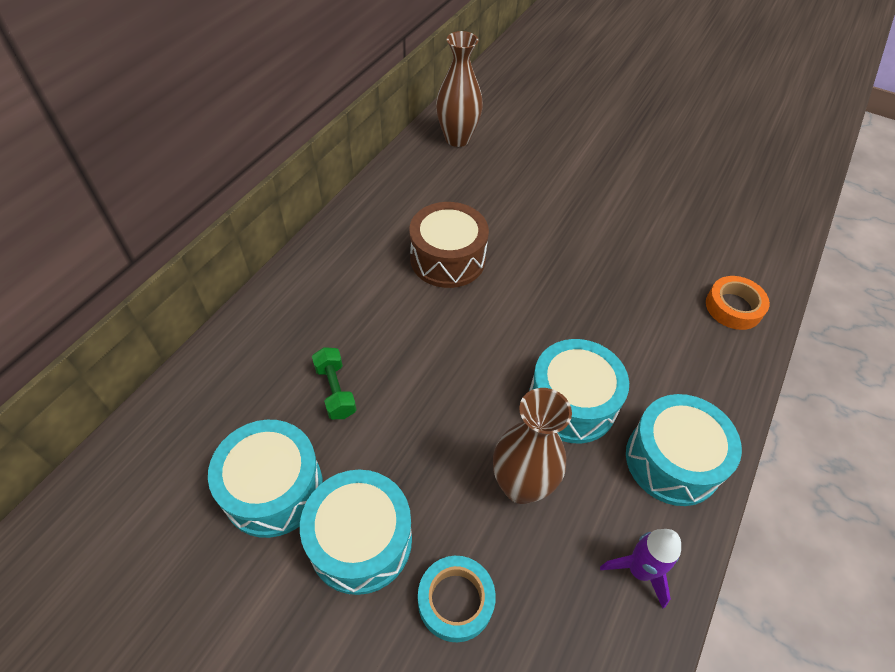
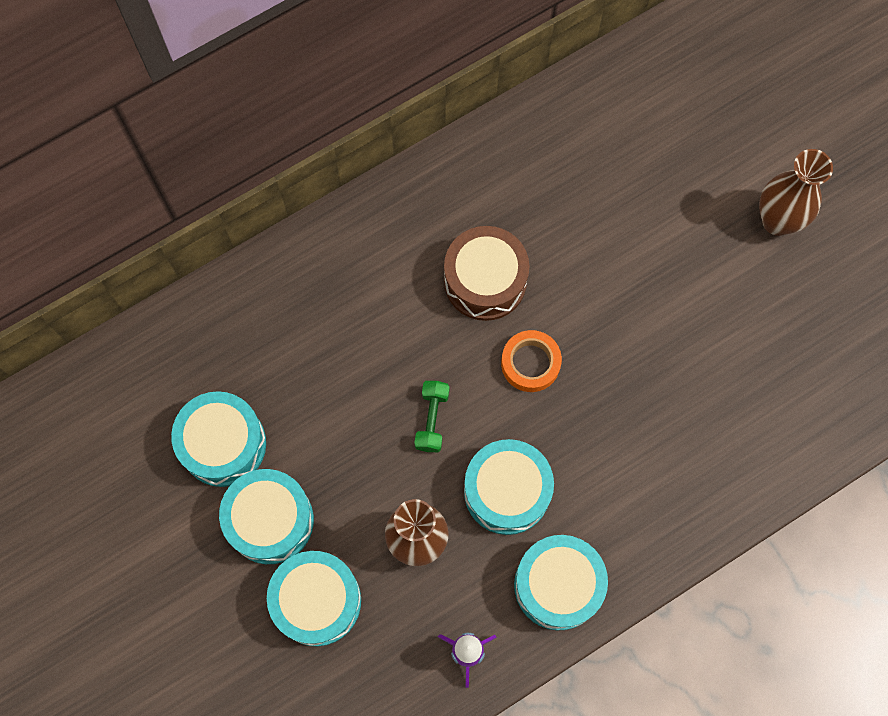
camera: 30 degrees right, 20 degrees up
(335, 391) = (310, 379): green dumbbell -> green dumbbell (432, 420)
(455, 600) = (317, 601): turquoise tape -> turquoise drum
(457, 139) = (589, 116): brown vase -> brown vase (777, 221)
(733, 307) = (734, 472): orange tape -> orange tape (530, 363)

